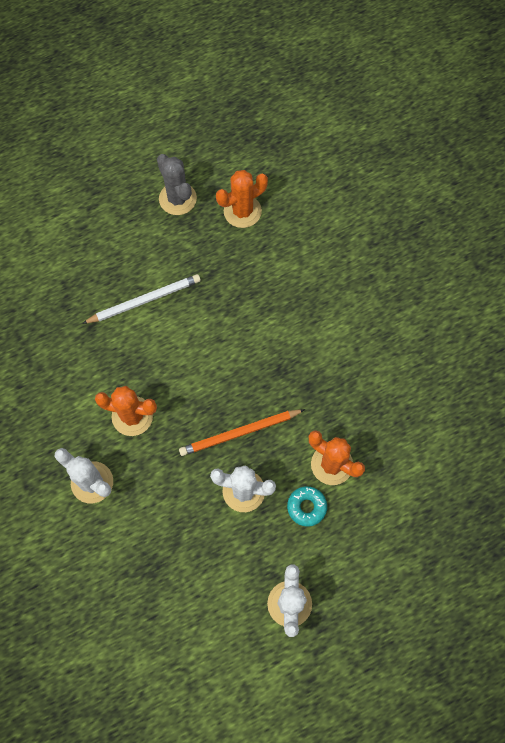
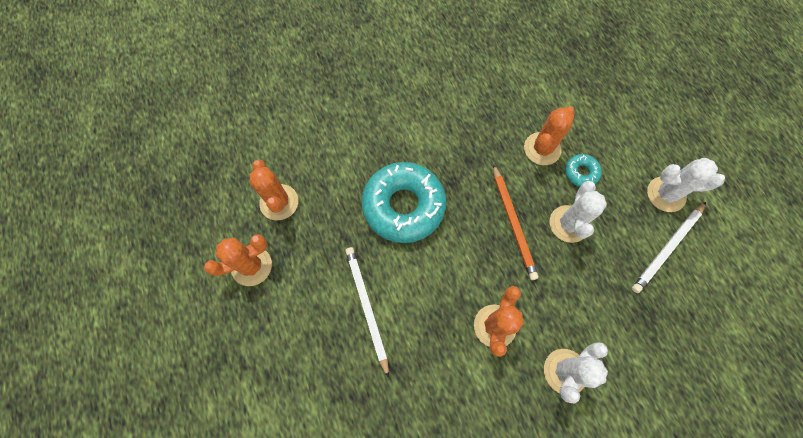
camera: 85 degrees left, 0 degrees up
(177, 199) = (251, 266): grey cactus -> orange cactus
(224, 598) = (667, 248): none -> white pencil
(249, 324) = (403, 206): none -> turquoise donut

